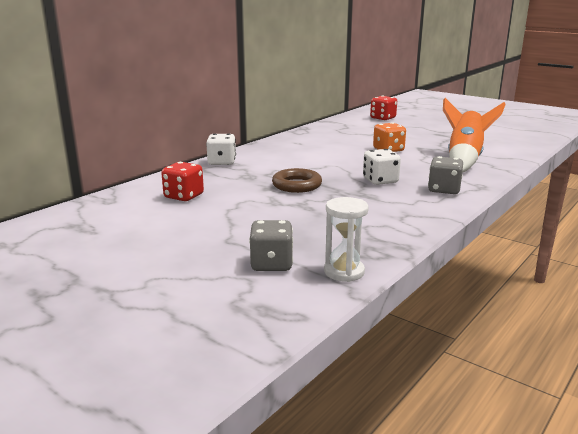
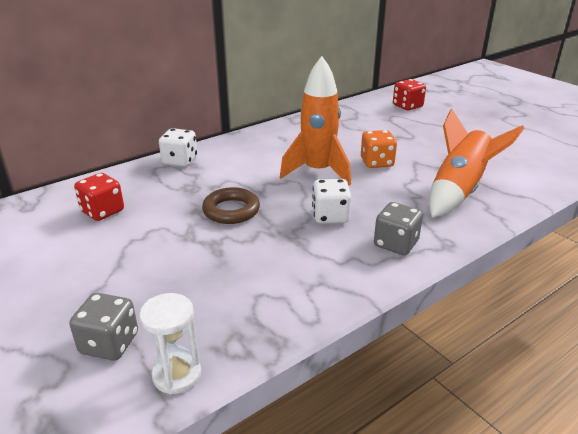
camera: 15 degrees right, 10 degrees up
(346, 158) = (317, 172): none -> orange rocket

